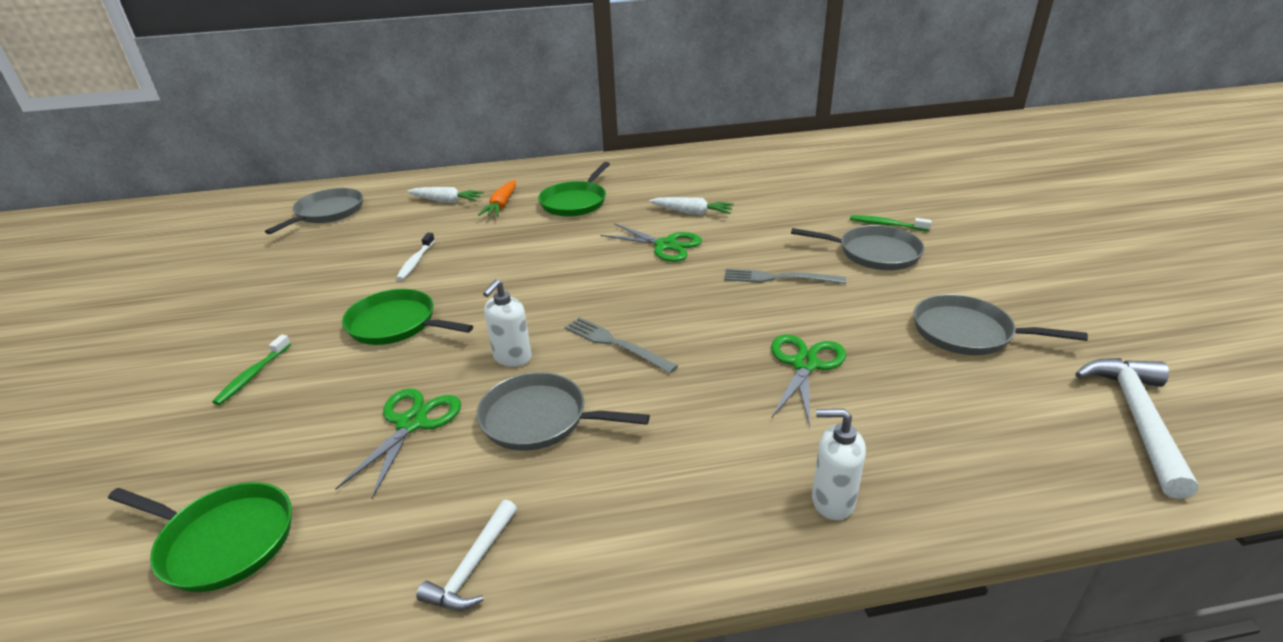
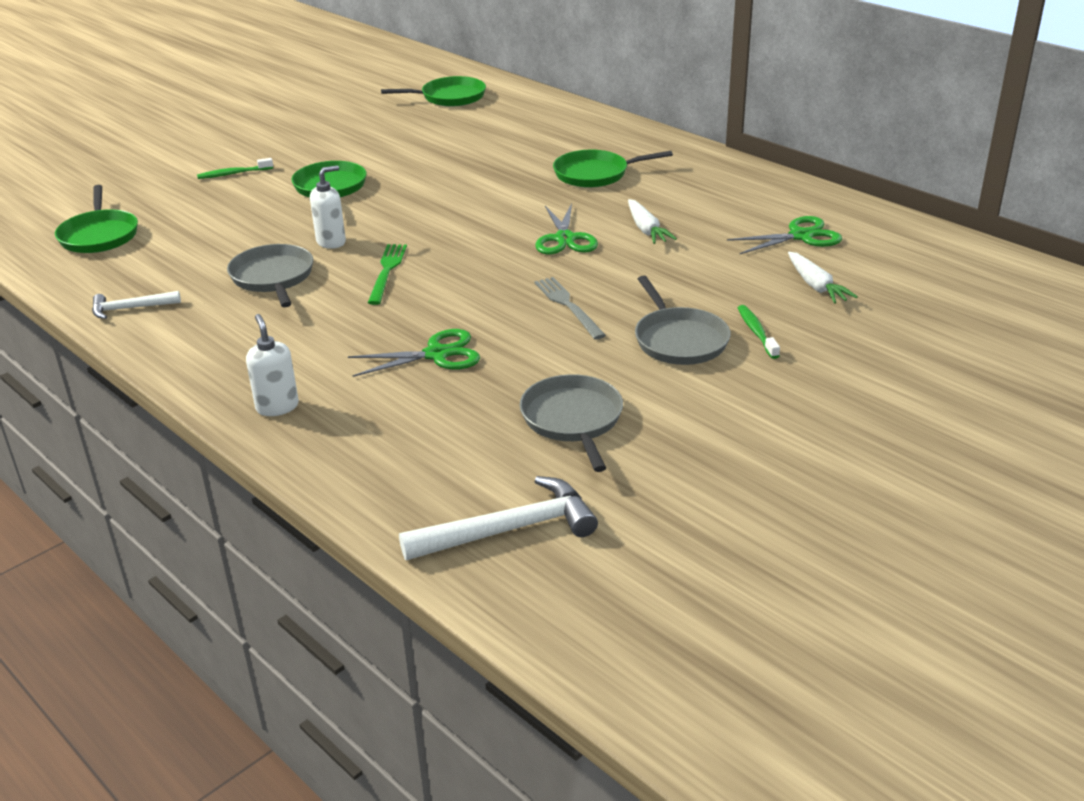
camera: 55 degrees right, 0 degrees up
(327, 213) = (450, 97): grey pan -> green pan
(412, 423) = (232, 240): green scissors -> green scissors (801, 236)
(415, 262) = (417, 158): white toothbrush -> none
(446, 201) = (525, 126): white carrot -> white carrot (816, 286)
(501, 205) = (548, 149): orange carrot -> none
(512, 358) = (331, 242): white soap dispenser -> white soap dispenser turned 150 degrees clockwise
(616, 344) = (387, 271): grey fork -> green fork

